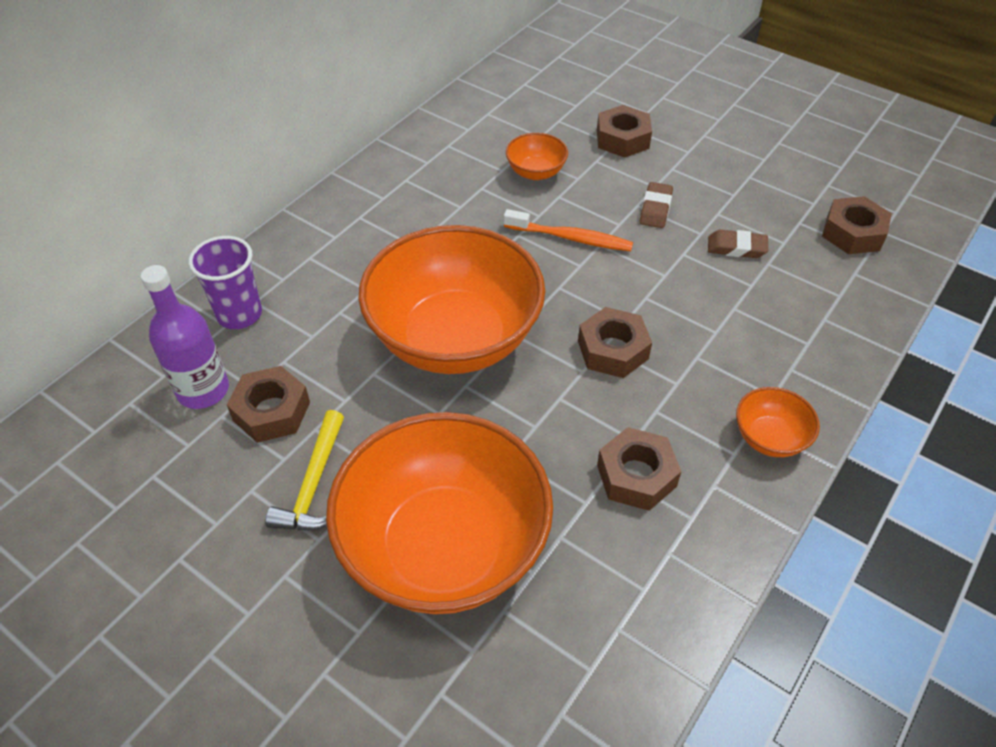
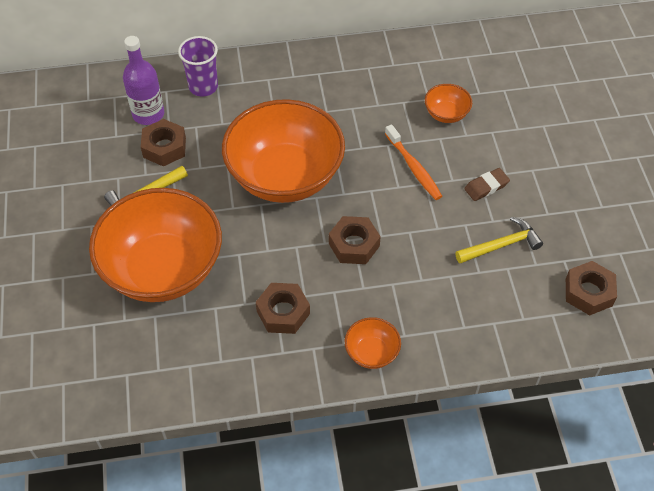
camera: 45 degrees right, 5 degrees up
(622, 139) = (527, 129): brown nut -> none
(736, 248) = (501, 245): brown eraser -> yellow hammer

